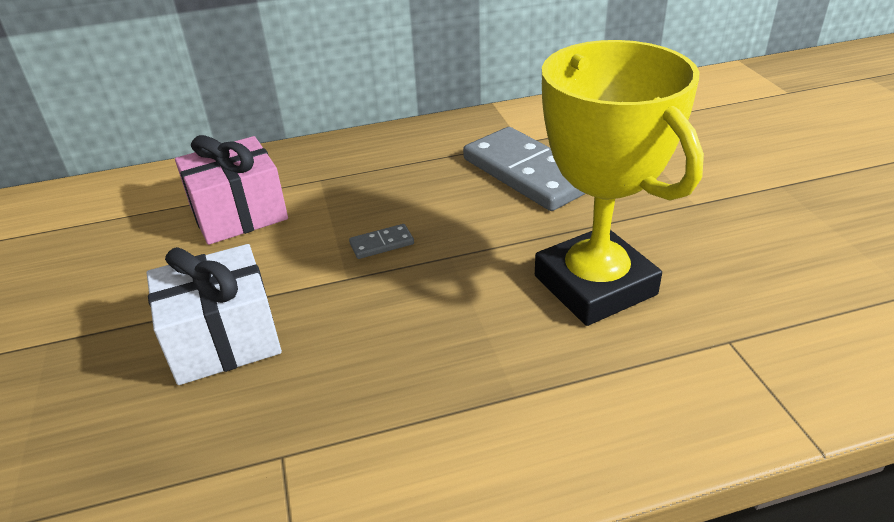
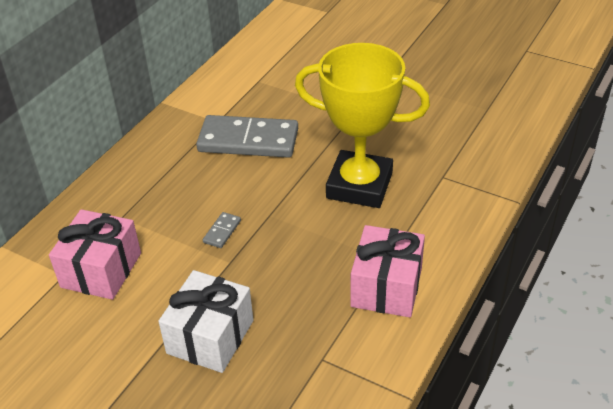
camera: 45 degrees left, 5 degrees up
(469, 429) = (386, 287): none -> pink gift

